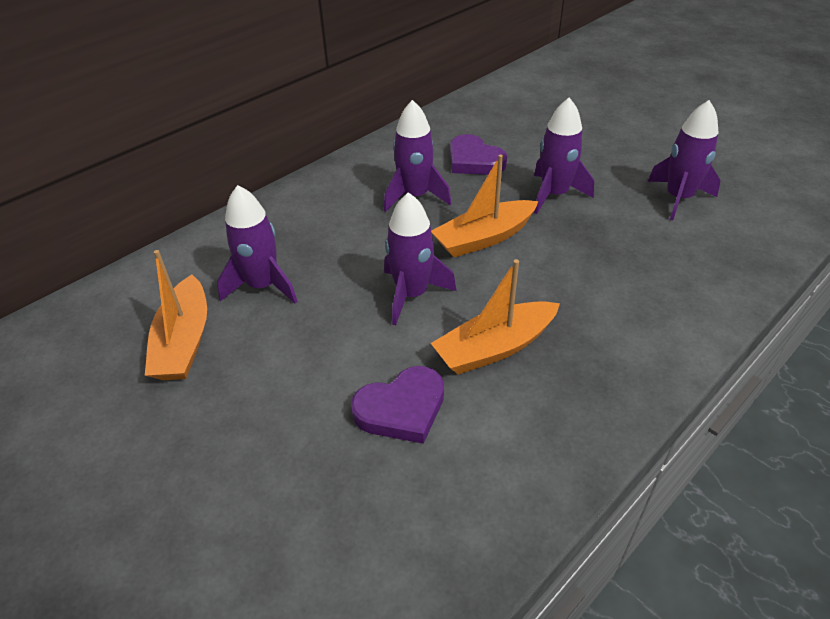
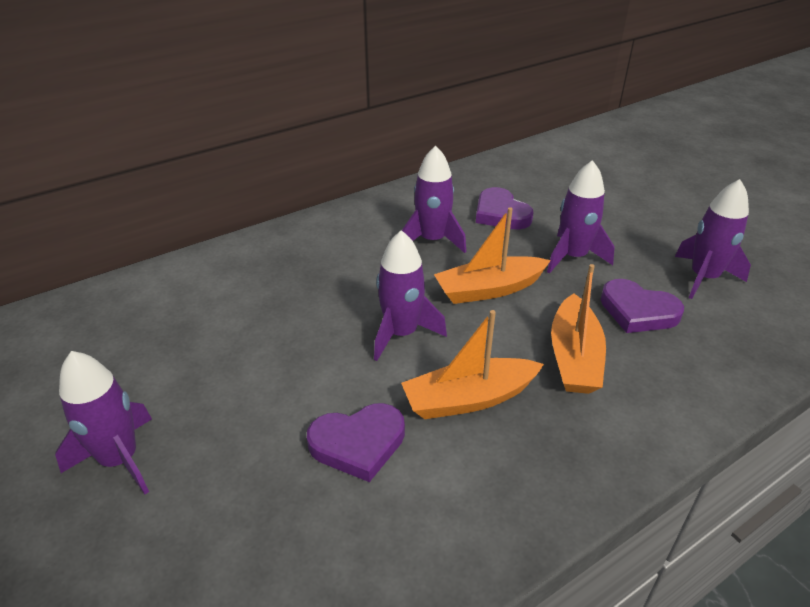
camera: 10 degrees right, 5 degrees down
(184, 342) = (174, 345): orange boat -> orange boat (574, 357)
(263, 286) = (262, 304): purple rocket -> purple rocket (120, 459)
(627, 239) = (638, 311): none -> purple heart

